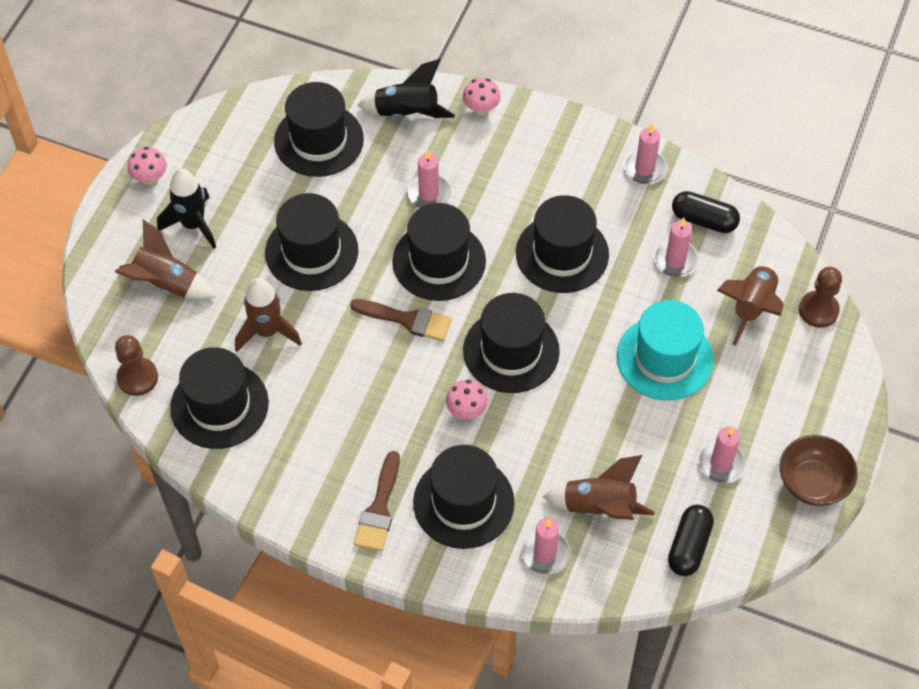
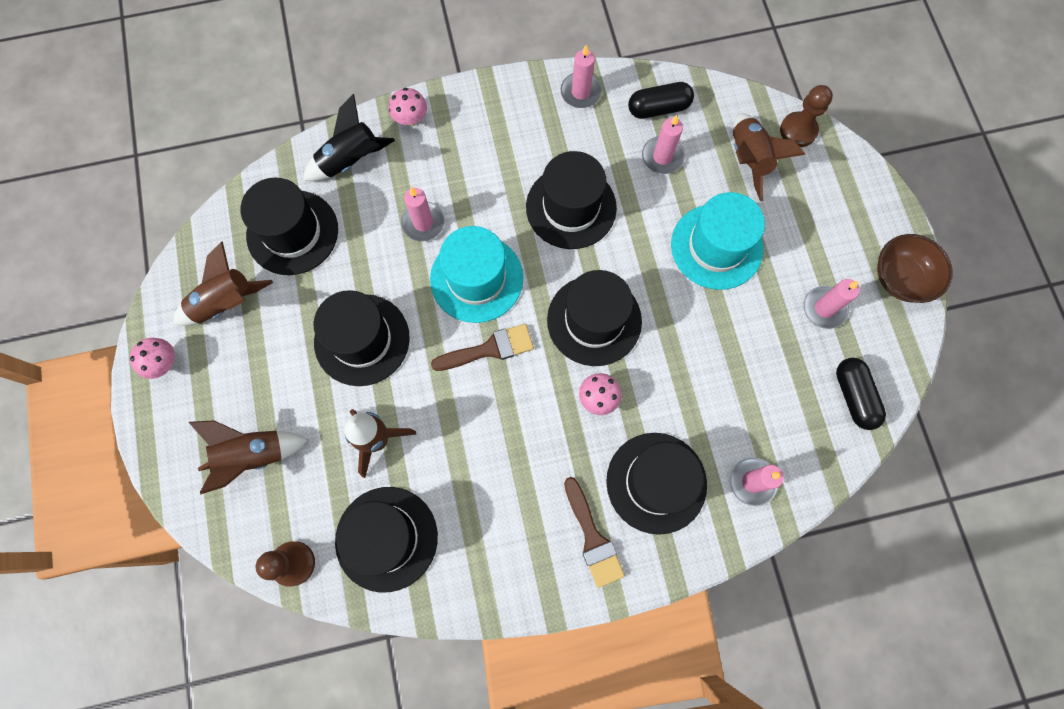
camera: 35 degrees left, 15 degrees up
(193, 224) = (237, 382): black rocket -> none
(439, 261) = (476, 278): black hat -> turquoise hat
(599, 507) = (763, 410): brown rocket -> brown rocket (226, 303)

